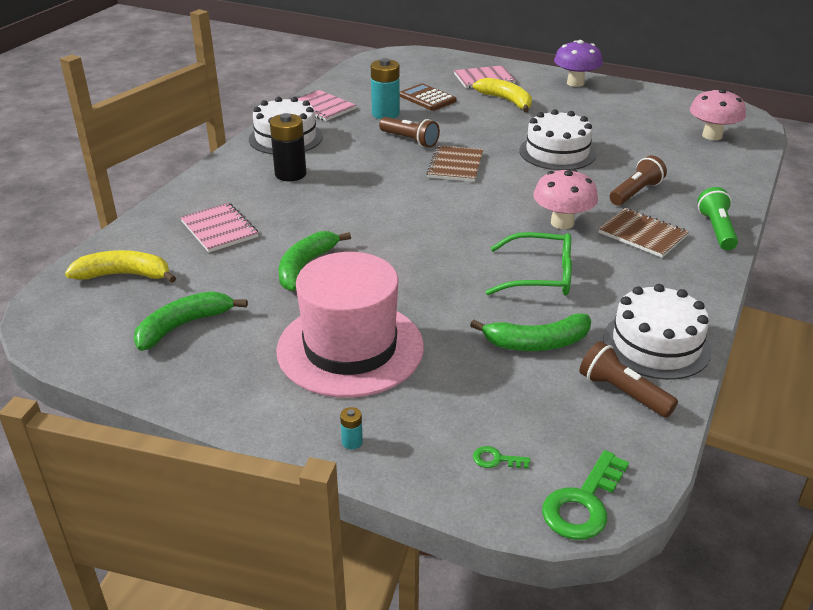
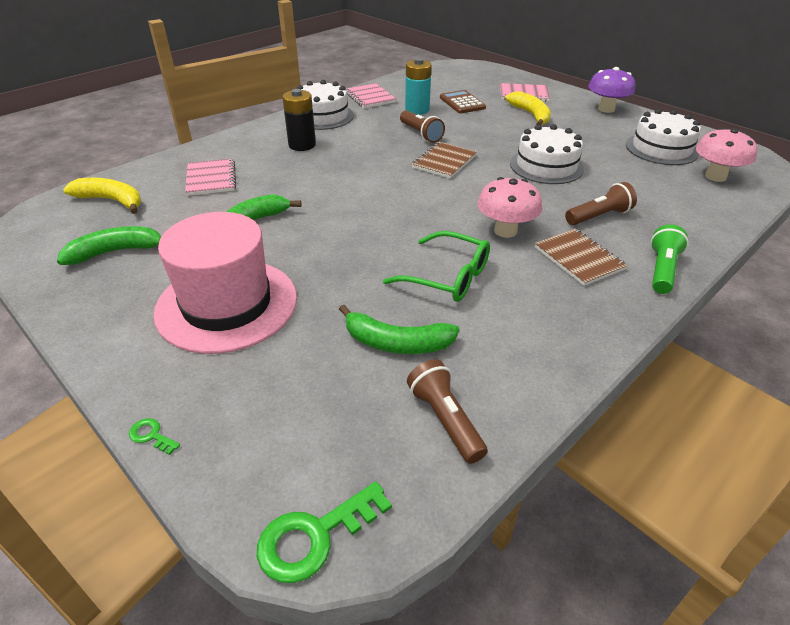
camera: 20 degrees right, 5 degrees up
(352, 442) = (155, 395): turquoise battery -> none
(496, 459) = (266, 455): green key -> green key (151, 435)
(656, 344) = (517, 376): white cake -> white cake (661, 149)

